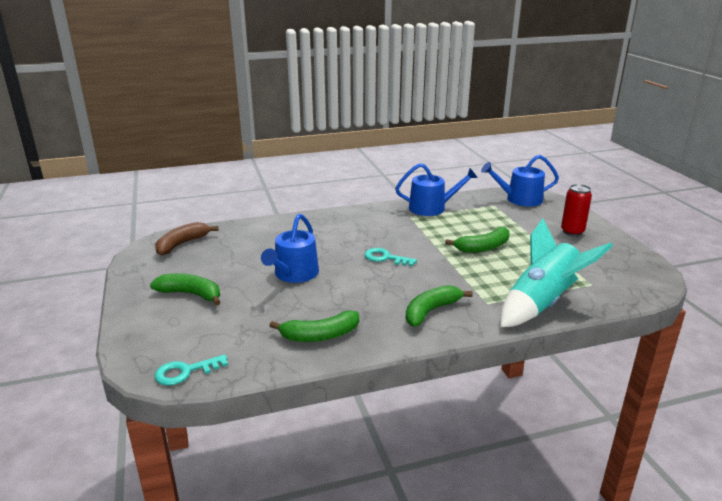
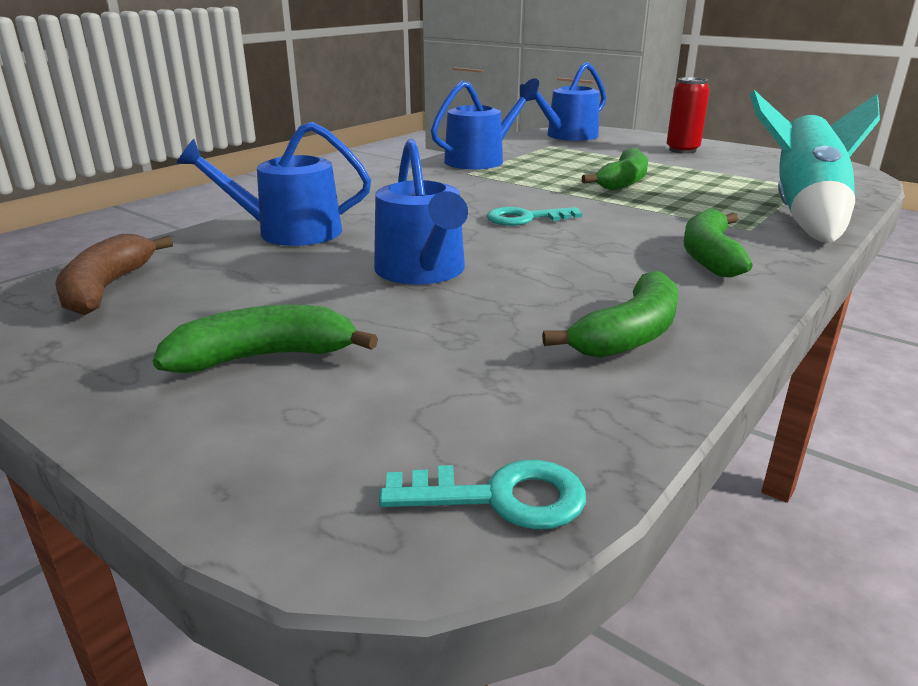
camera: 35 degrees left, 0 degrees up
(185, 372) = (500, 498): turquoise key -> turquoise key turned 120 degrees counterclockwise
(275, 234) = (289, 232): none -> blue watering can

